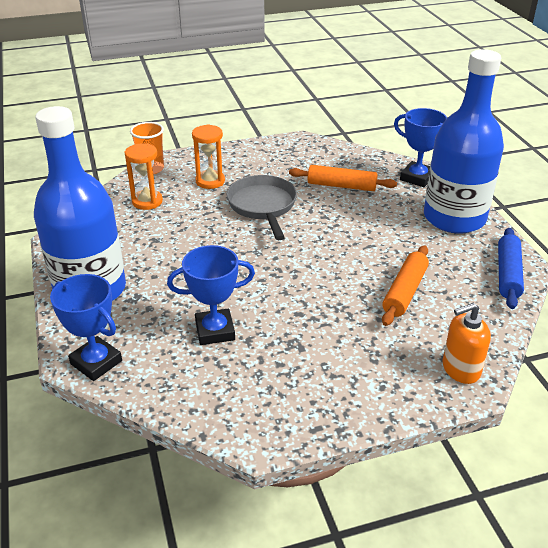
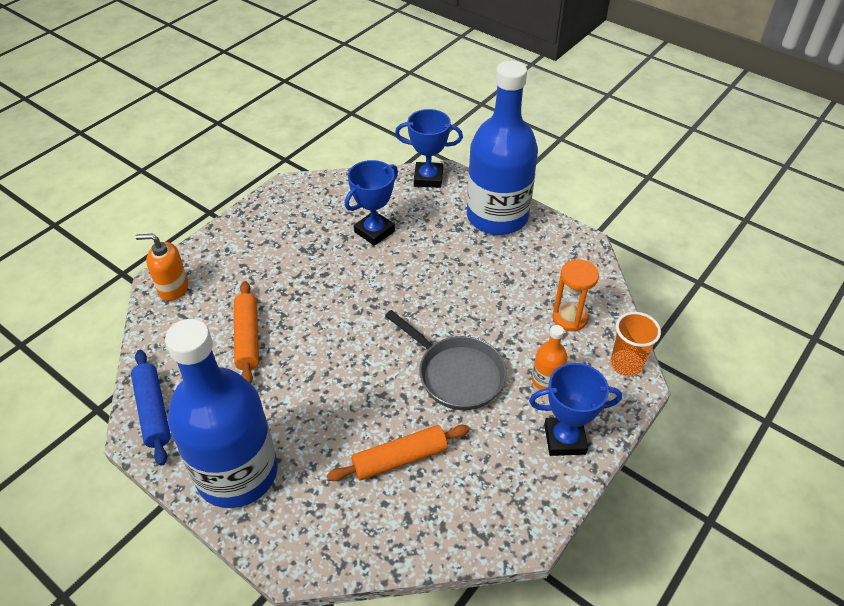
camera: 145 degrees right, 10 degrees up
(210, 181) = (546, 381): orange hourglass -> orange bottle
(417, 178) = (316, 534): blue trophy -> blue trophy (564, 439)
(460, 369) = (173, 288): orange soap dispenser -> orange soap dispenser turned 120 degrees counterclockwise

